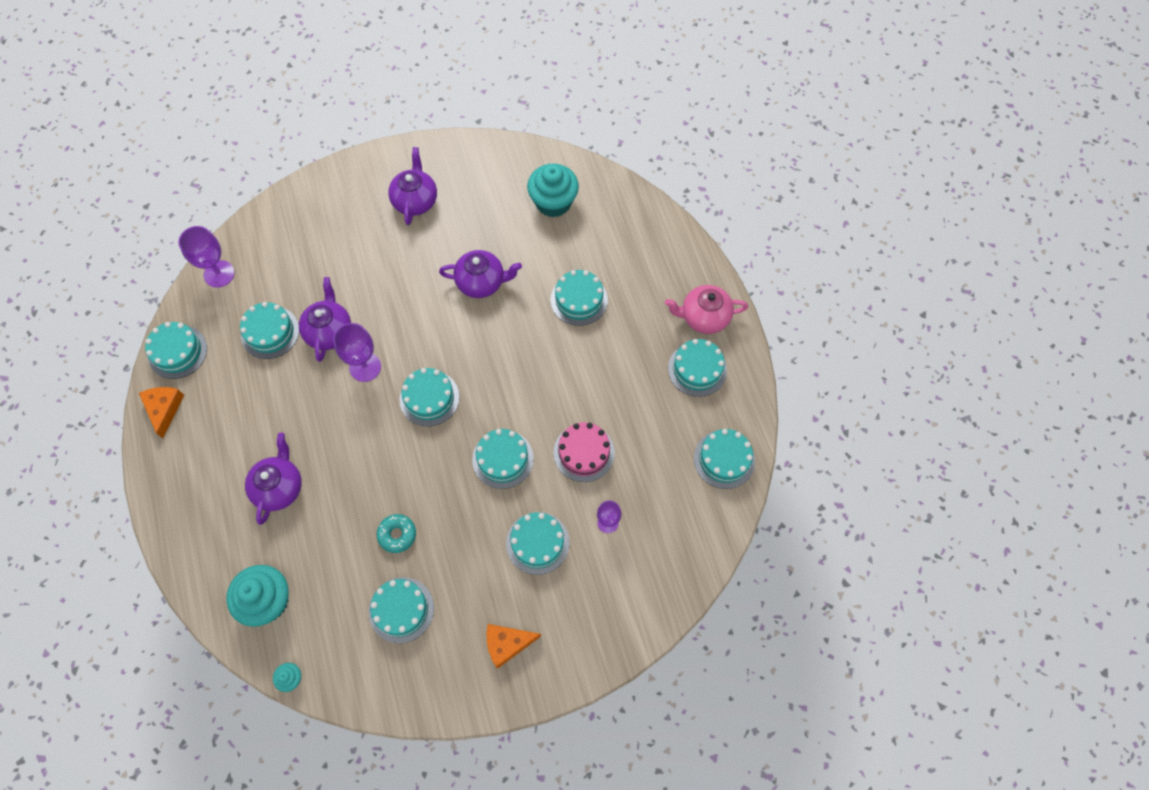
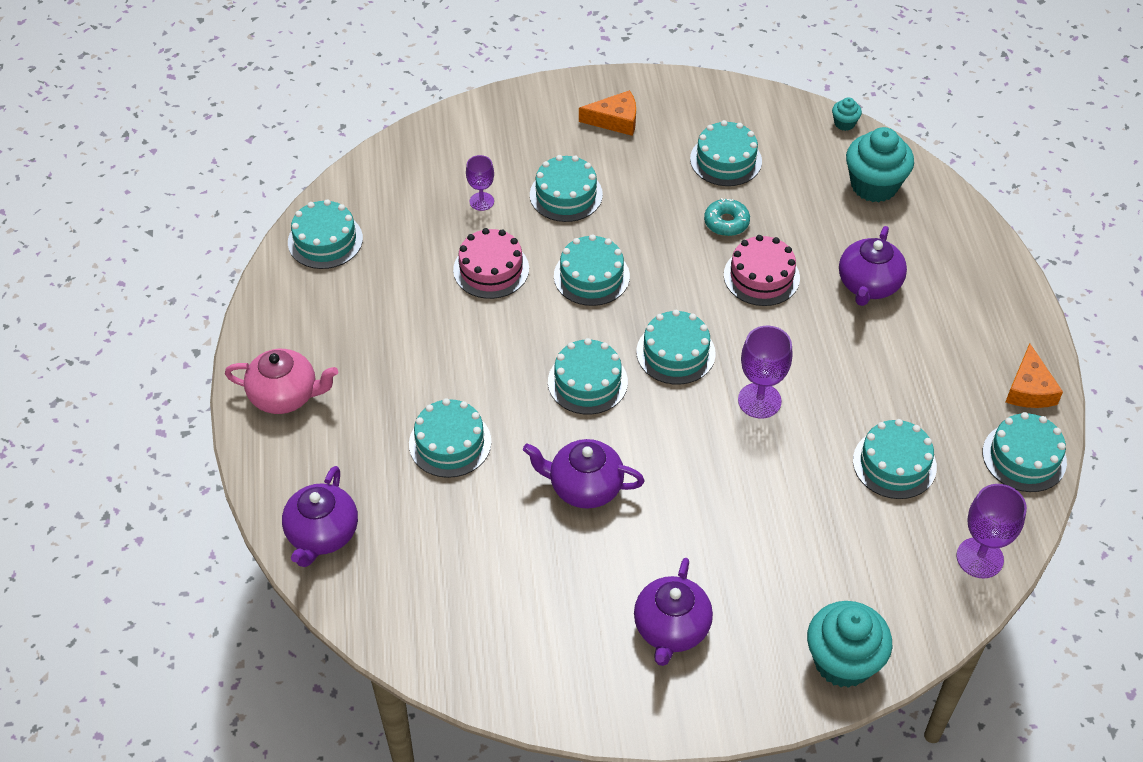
camera: 170 degrees left, 15 degrees down
(329, 331) = (809, 453): purple teapot -> purple teapot (322, 534)
(366, 481) = (761, 276): none -> pink cake
(553, 202) = (451, 591): turquoise cupcake -> turquoise cupcake (843, 661)
(697, 369) = (319, 336): turquoise cake -> turquoise cake (587, 382)

